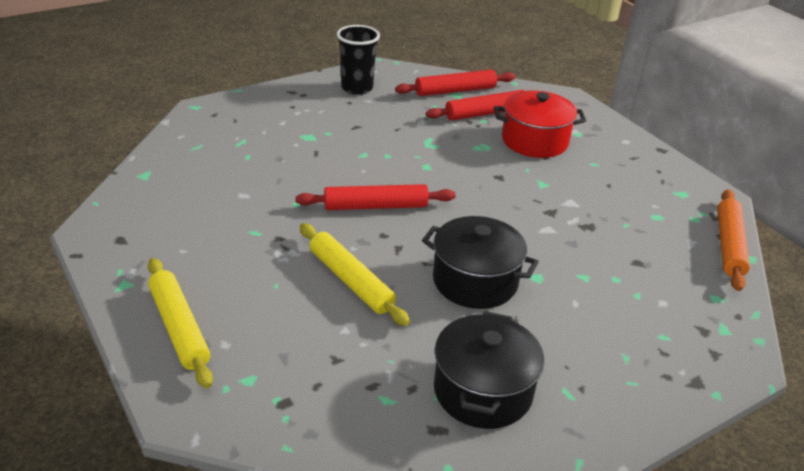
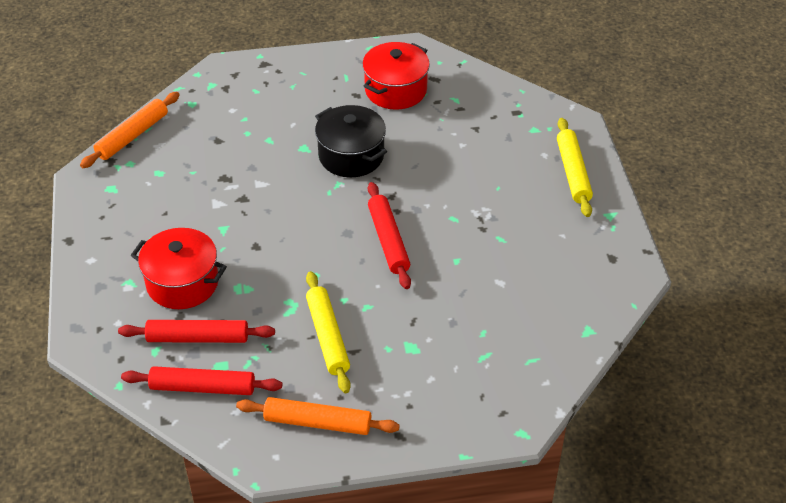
camera: 155 degrees left, 10 degrees up
(351, 281) = (442, 178): yellow rolling pin -> yellow rolling pin (328, 336)
(357, 88) = (318, 422): black cup -> orange rolling pin
(375, 206) = (388, 240): red rolling pin -> red rolling pin turned 60 degrees clockwise
(482, 391) = (395, 90): black pot -> red pot

